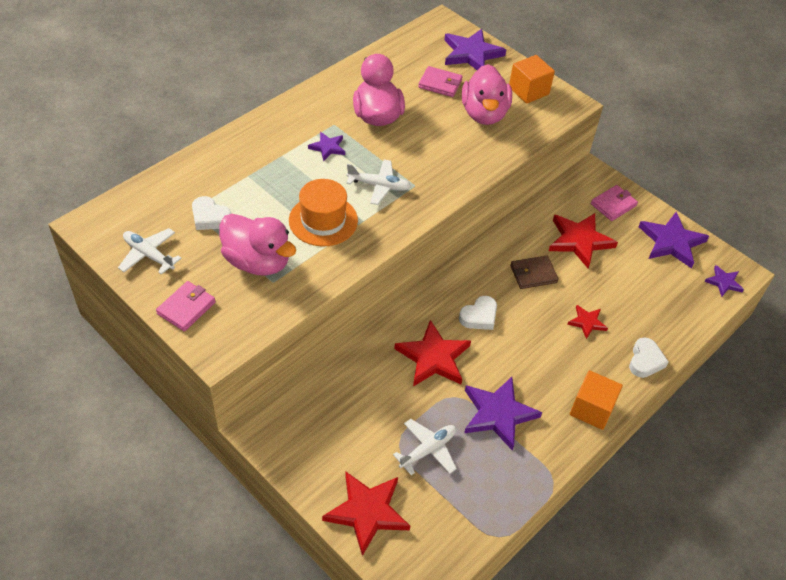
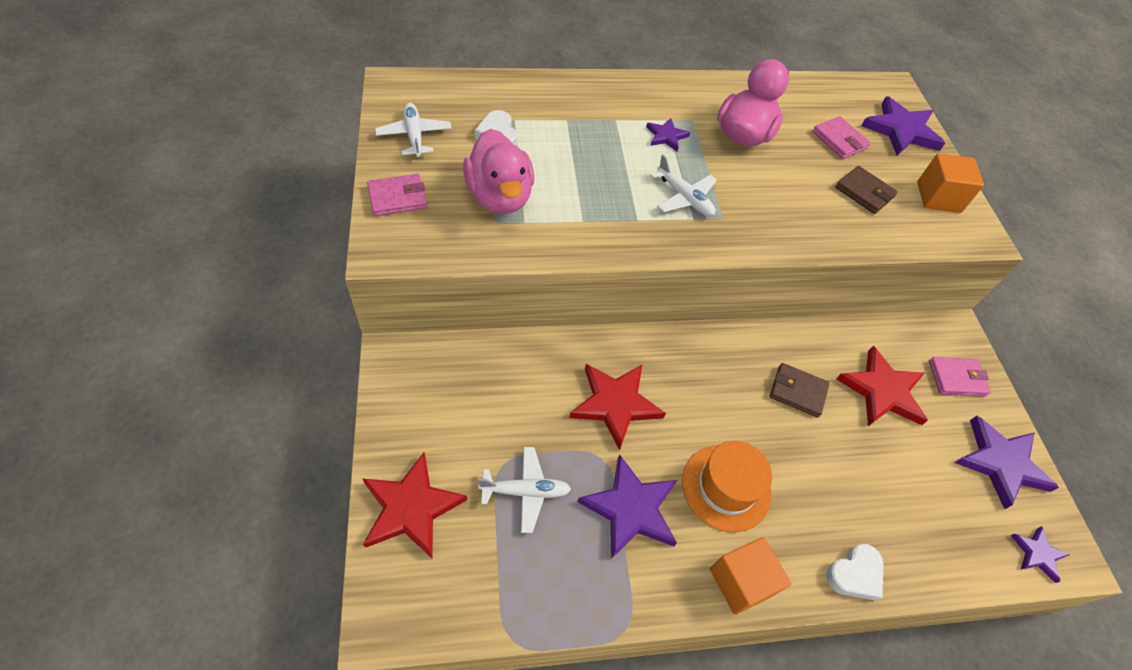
camera: 35 degrees right, 5 degrees up
(323, 220) = (597, 197): orange hat -> orange hat (726, 487)
(479, 316) = (700, 395): white heart -> none
(484, 114) = (864, 192): pink duck -> brown wallet
(587, 322) = (817, 482): red star -> none

